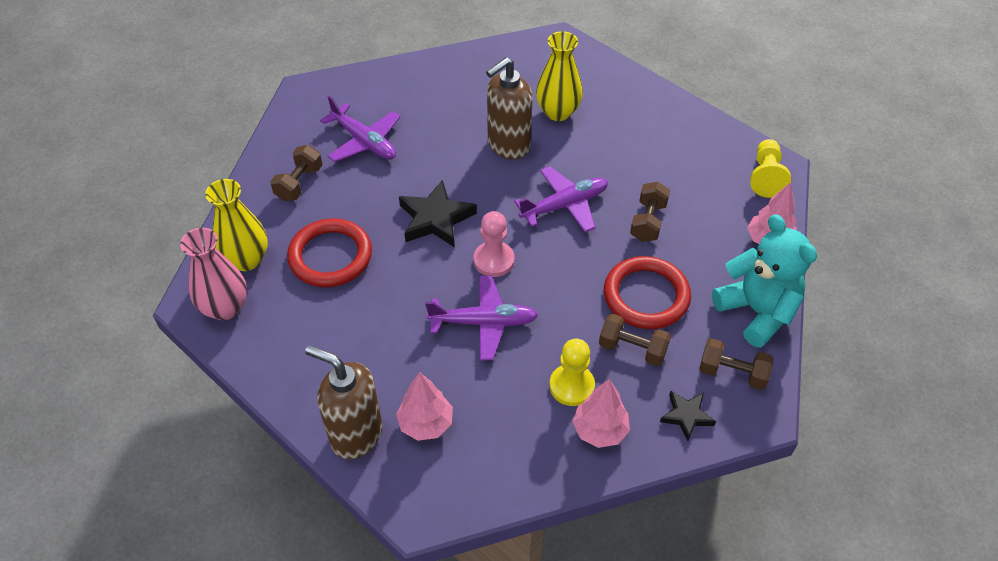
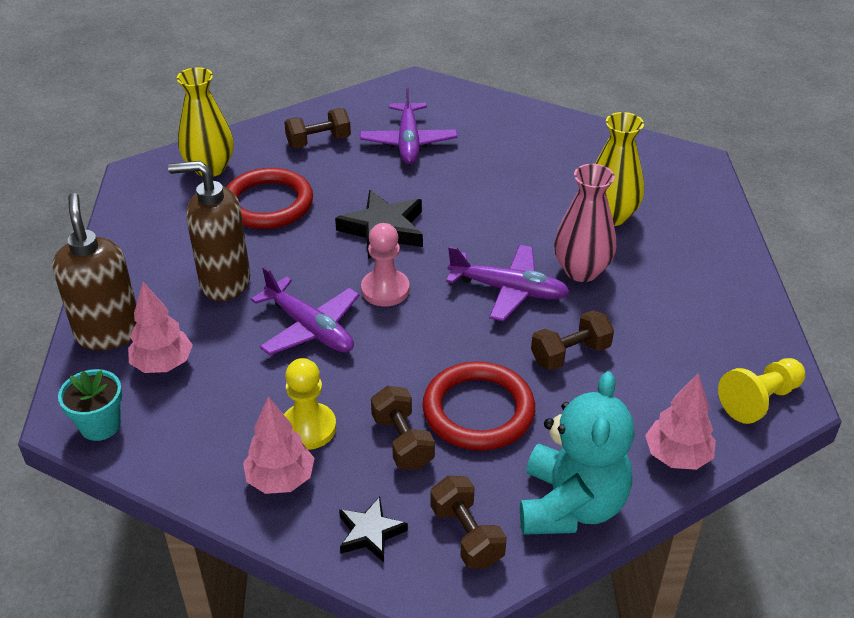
camera: 45 degrees right, 10 degrees down
(225, 308) = (152, 189): pink vase -> pink vase (581, 271)
(445, 497) = (100, 425): none -> turquoise flower pot
(508, 146) = (525, 214): brown soap dispenser -> brown soap dispenser (224, 282)

